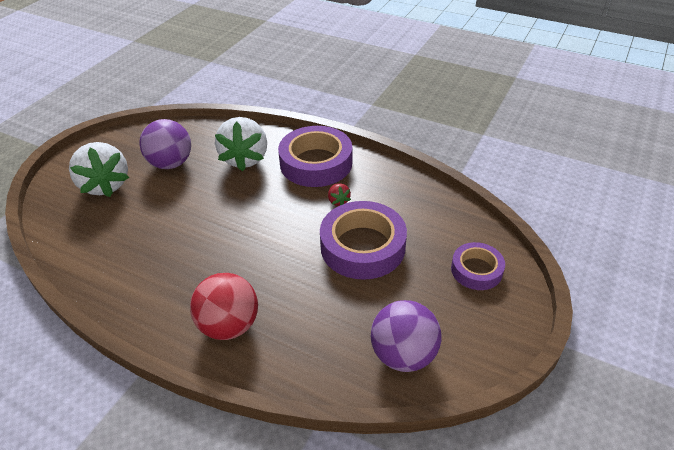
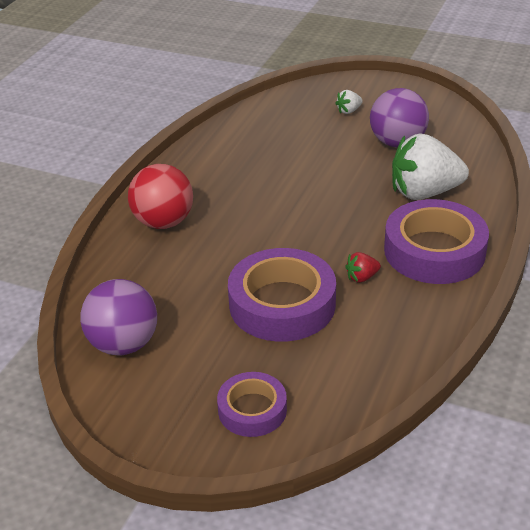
camera: 85 degrees right, 5 degrees down
(105, 185) = (349, 111): white strawberry -> white strawberry, size x0.42

